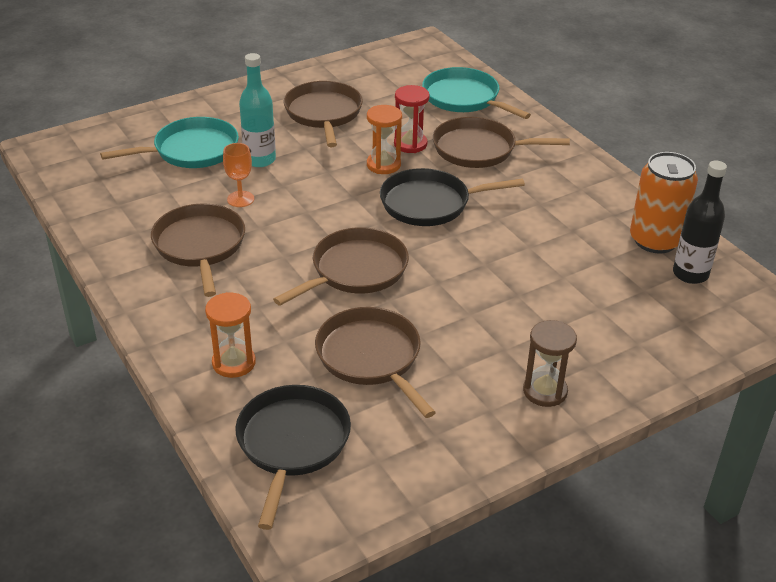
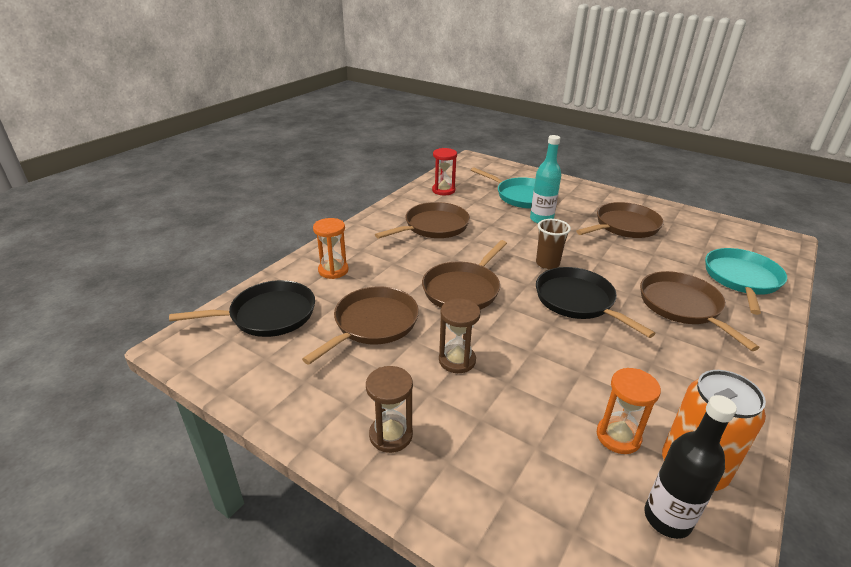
camera: 65 degrees right, 5 degrees down
(240, 199) = (493, 225): orange goblet -> none
(352, 194) = (547, 264): none -> brown cup
(355, 270) = (463, 289): brown pan -> brown pan turned 105 degrees clockwise
(383, 165) = (598, 266): orange hourglass -> orange hourglass (618, 436)
(410, 144) = (640, 271): red hourglass -> red hourglass (443, 190)
(469, 315) = (457, 360): none -> brown hourglass

